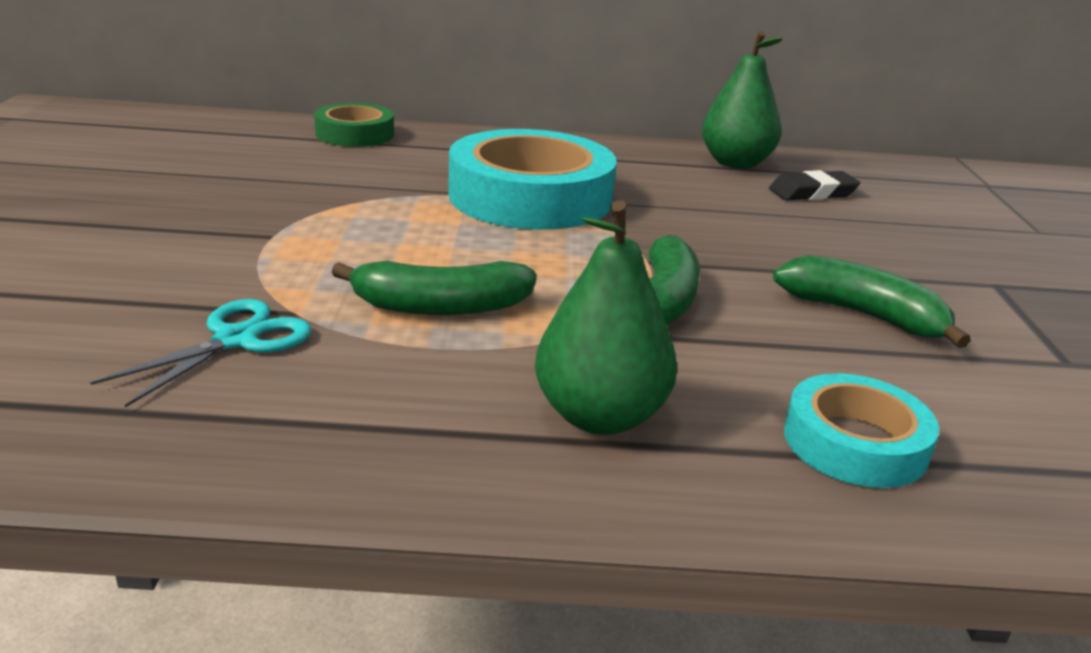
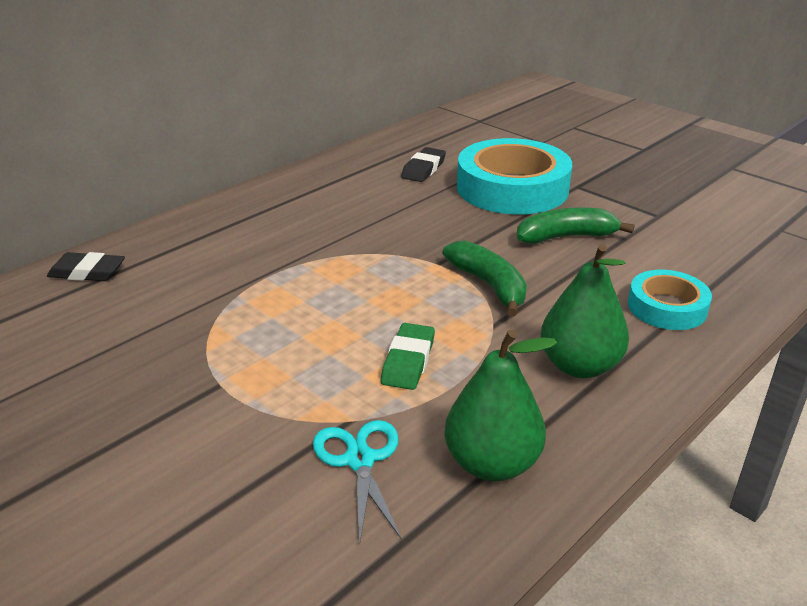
camera: 45 degrees left, 5 degrees up
(354, 134) = (87, 272): green tape -> black eraser
(440, 307) = (408, 361): green banana -> green eraser
(530, 197) = (302, 257): turquoise tape -> turquoise tape (512, 188)
(735, 163) = (354, 167): green pear -> green pear (492, 463)

